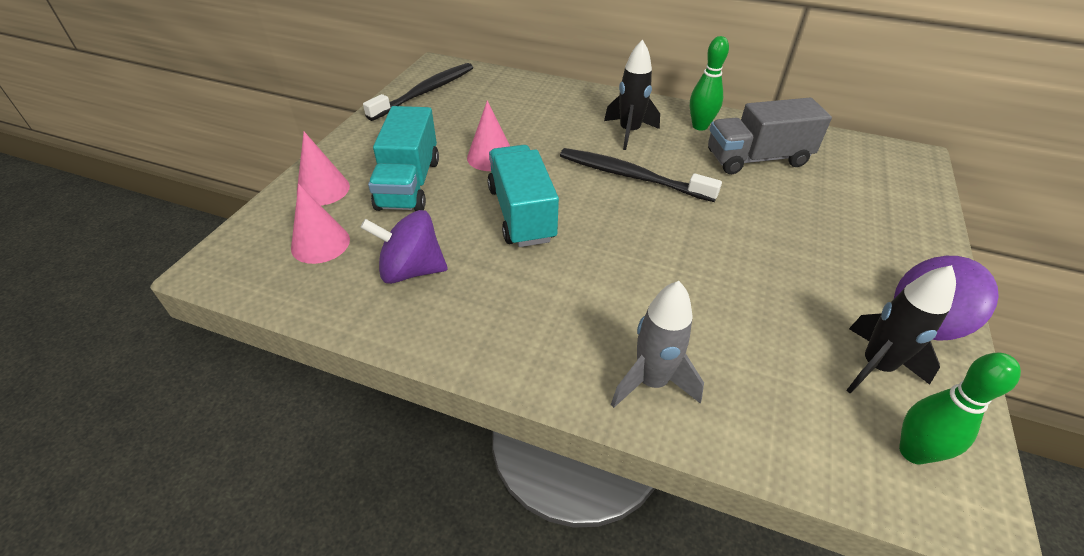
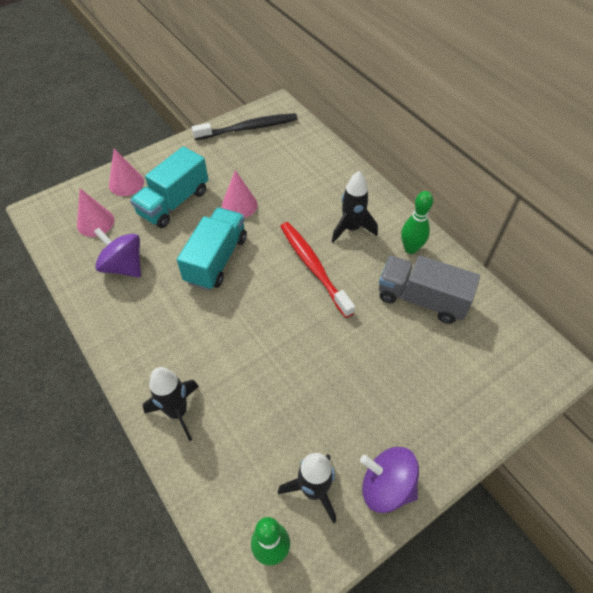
camera: 35 degrees right, 10 degrees up
(631, 176) = (313, 267): black toothbrush -> red toothbrush
(651, 382) = (177, 412): grey rocket -> black rocket

